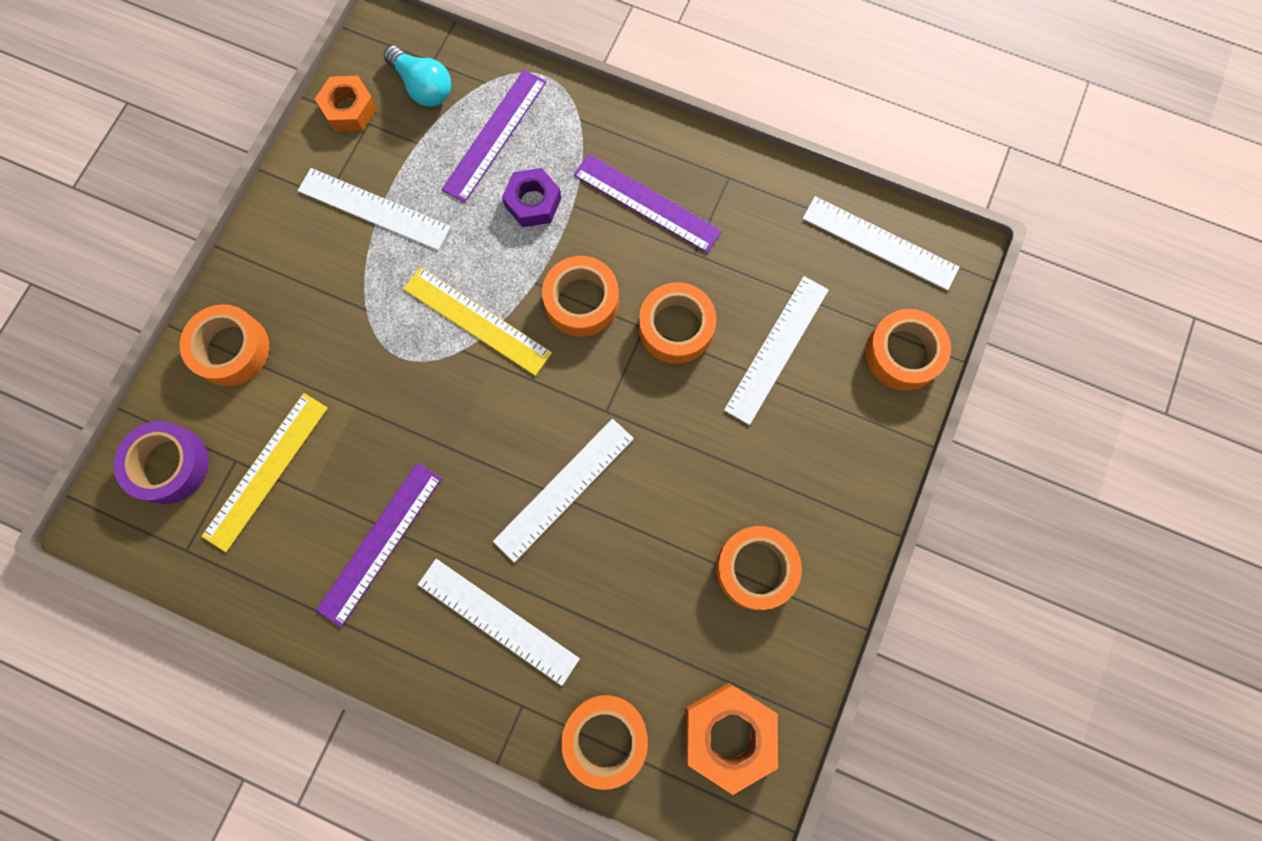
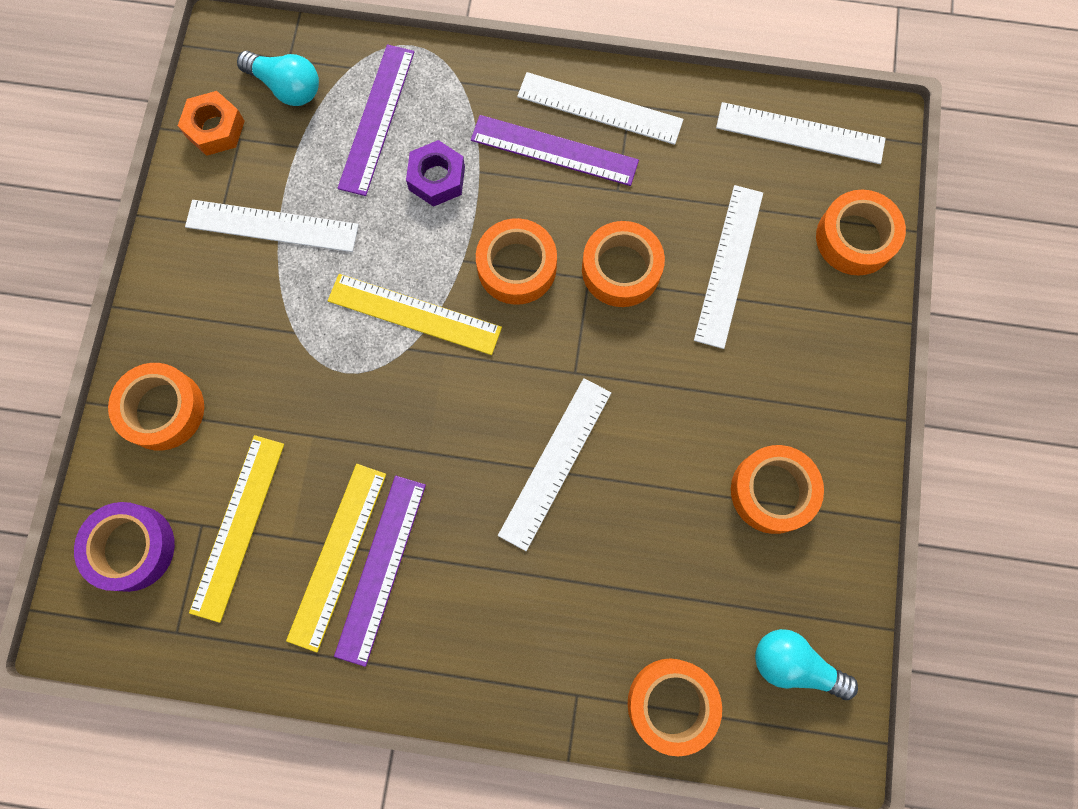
camera: 15 degrees left, 0 degrees up
(345, 520) = (337, 555): none -> yellow ruler
(498, 621) = (527, 615): white ruler -> white ruler (599, 108)
(728, 734) = (794, 664): orange nut -> turquoise light bulb

